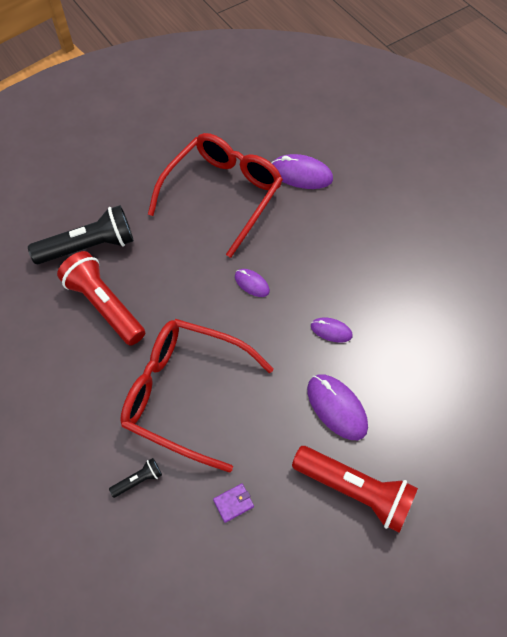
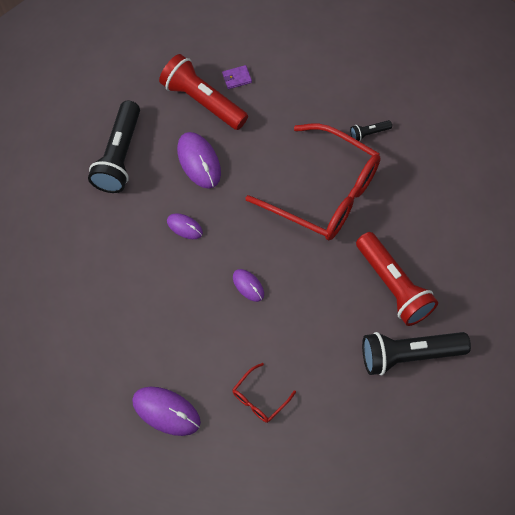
camera: 170 degrees left, 5 degrees up
(223, 194) = (259, 398): red glasses -> red glasses, size x0.42
(233, 503) = (297, 106): purple wallet -> purple wallet (237, 78)
(429, 399) = (119, 156): none -> black flashlight

